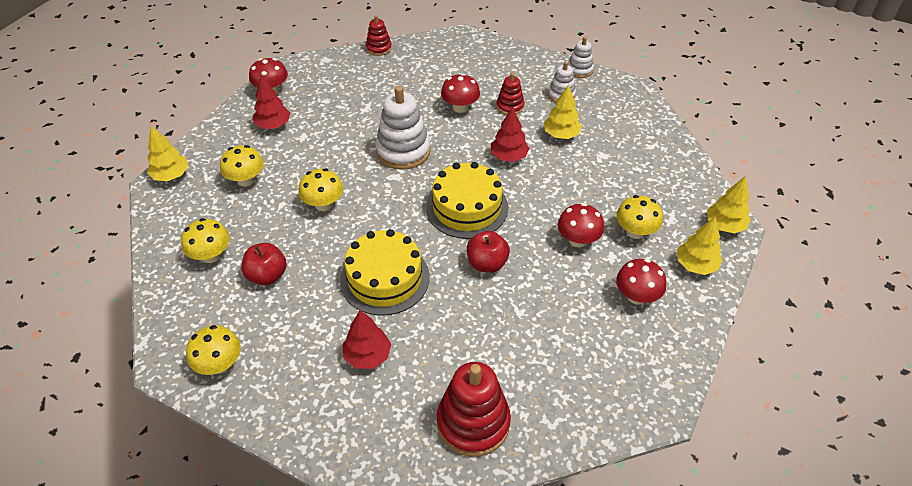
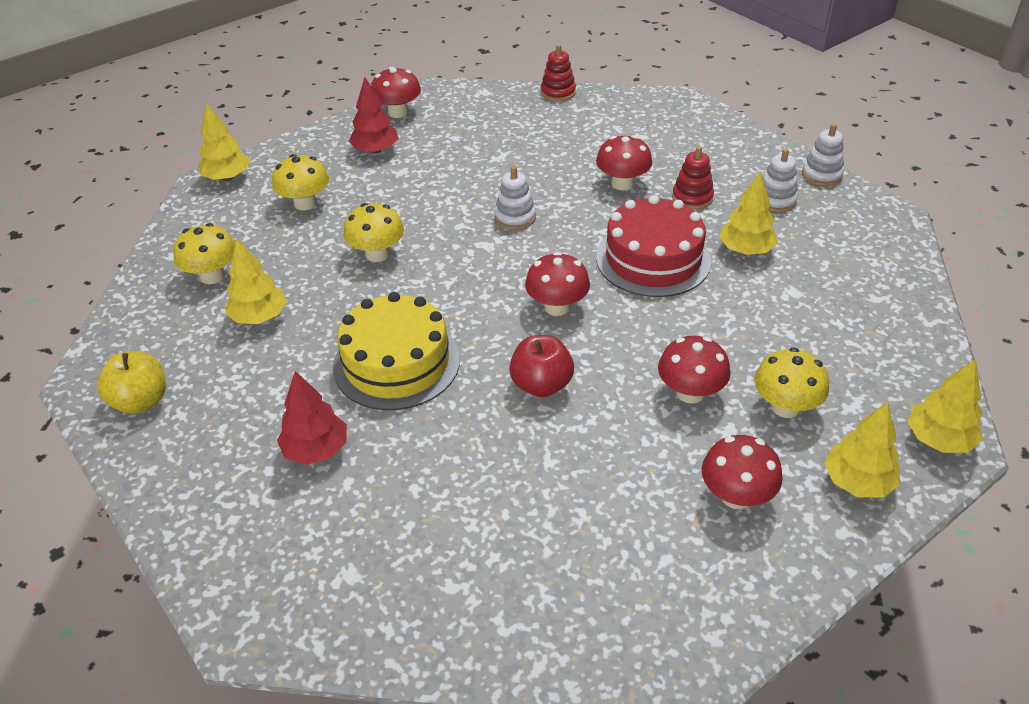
camera: 25 degrees right, 5 degrees down
(219, 364) = (141, 401): yellow mushroom -> yellow apple
(267, 275) = (259, 317): red apple -> yellow tree
(403, 151) = (515, 217): white stacking toy -> white stacking toy, size x0.54
(467, 207) = (557, 307): yellow cake -> red mushroom
(473, 423) = (397, 584): red stacking toy -> none
(508, 156) = (653, 259): red tree -> red cake

